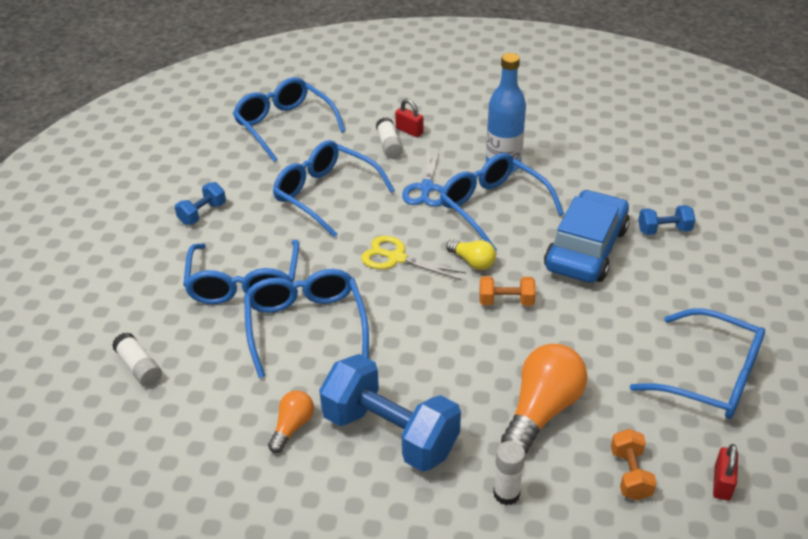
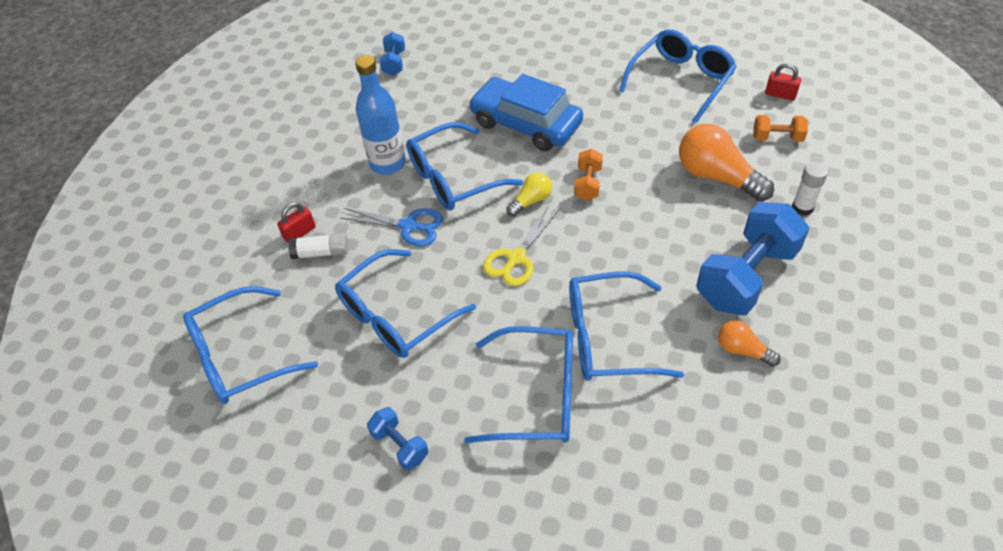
camera: 80 degrees left, 10 degrees up
(139, 367) = (663, 497): white glue stick -> none
(664, 230) = (510, 74): blue dumbbell -> blue dumbbell (394, 63)

